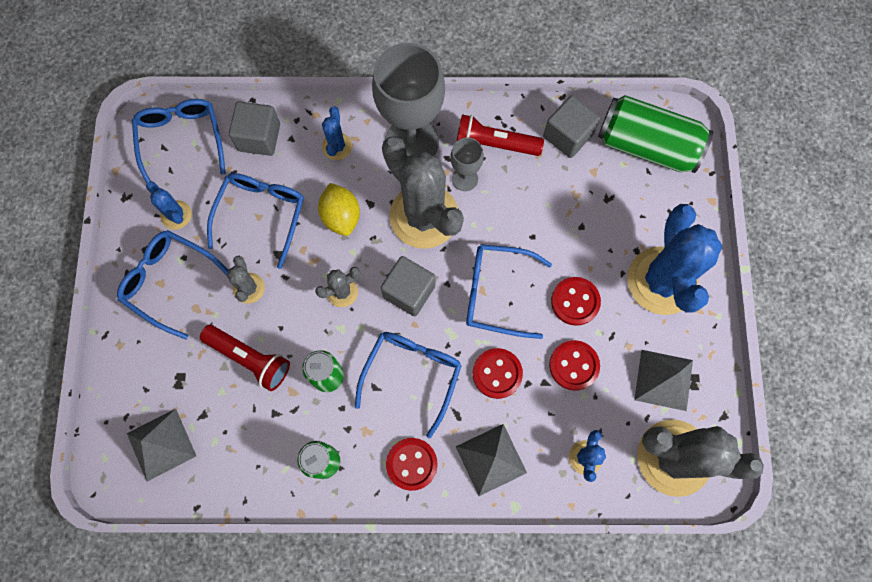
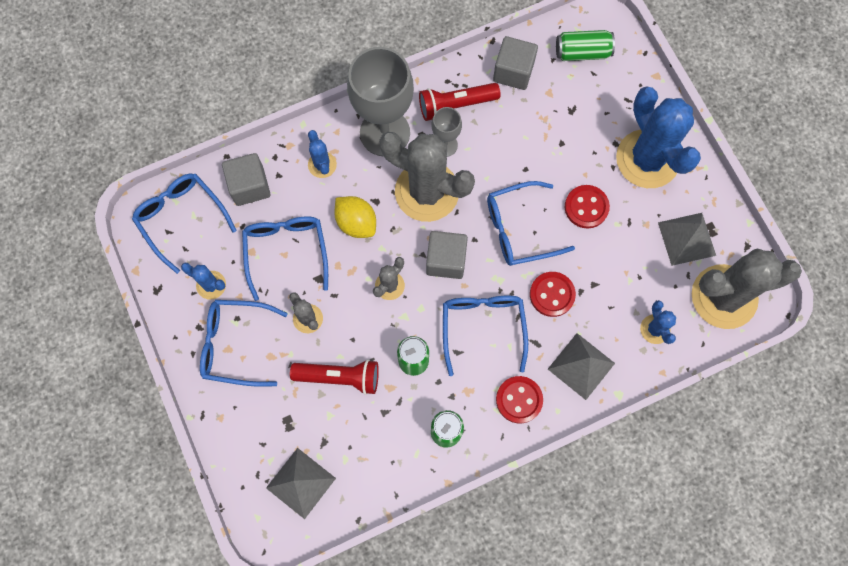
camera: 25 degrees left, 0 degrees up
(574, 365) = (610, 260): red button -> none
(647, 145) = (582, 52): green can -> green can, size x0.60

